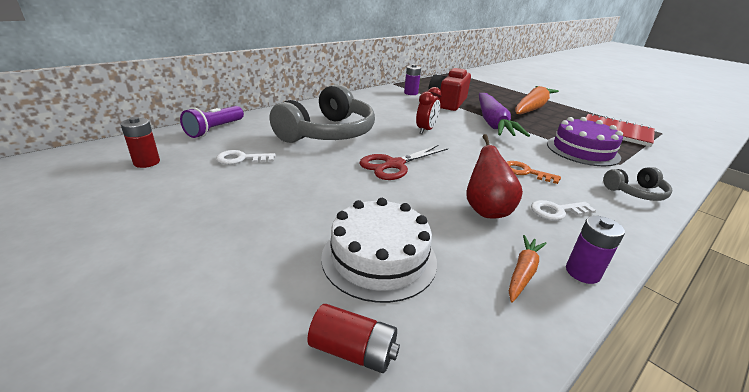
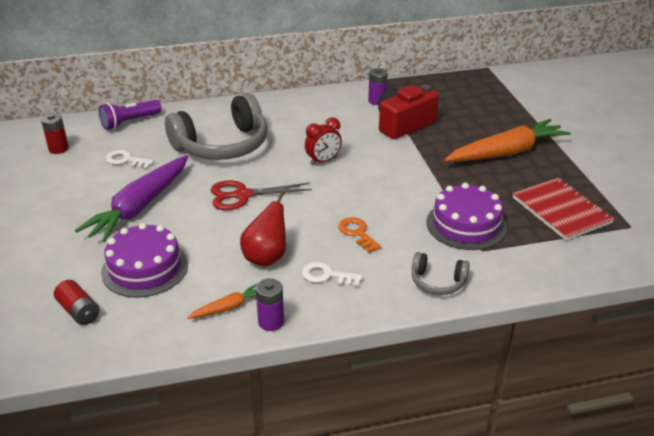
camera: 30 degrees right, 5 degrees up
(379, 258) = (145, 268): white cake -> purple cake
(492, 123) = (415, 165): purple carrot -> purple carrot (140, 206)

